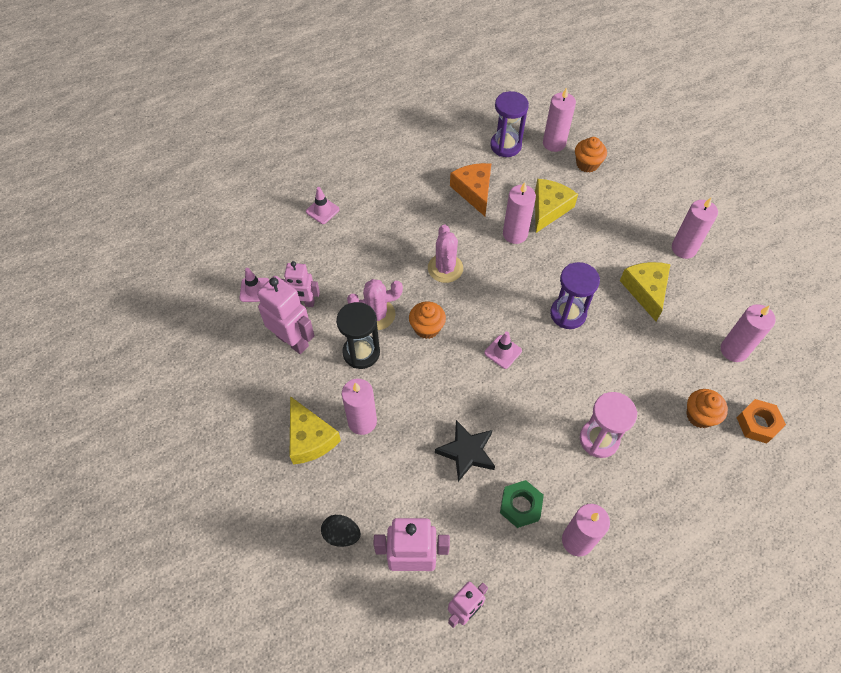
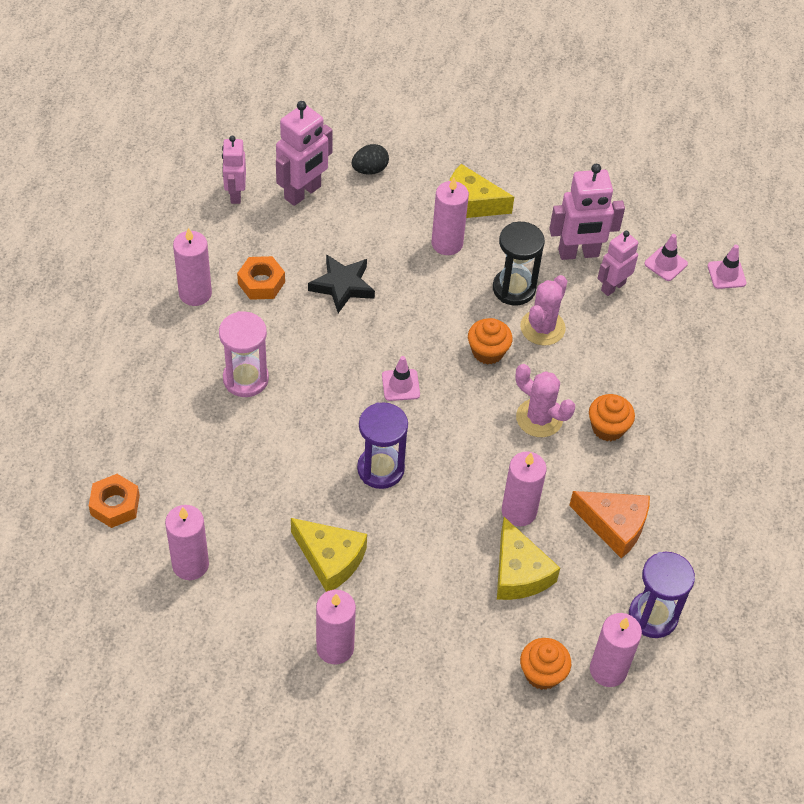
camera: 130 degrees right, 5 degrees down
(322, 210) = (718, 377): pink traffic cone -> pink traffic cone (726, 274)
(520, 506) = (261, 283): green nut -> orange nut
(700, 415) = (174, 470): orange cupcake -> orange cupcake (608, 428)

